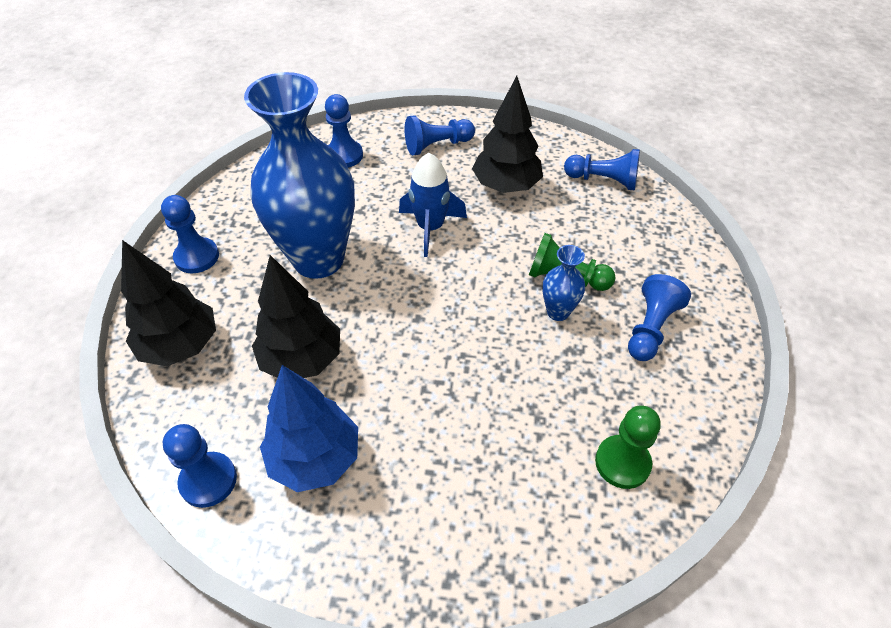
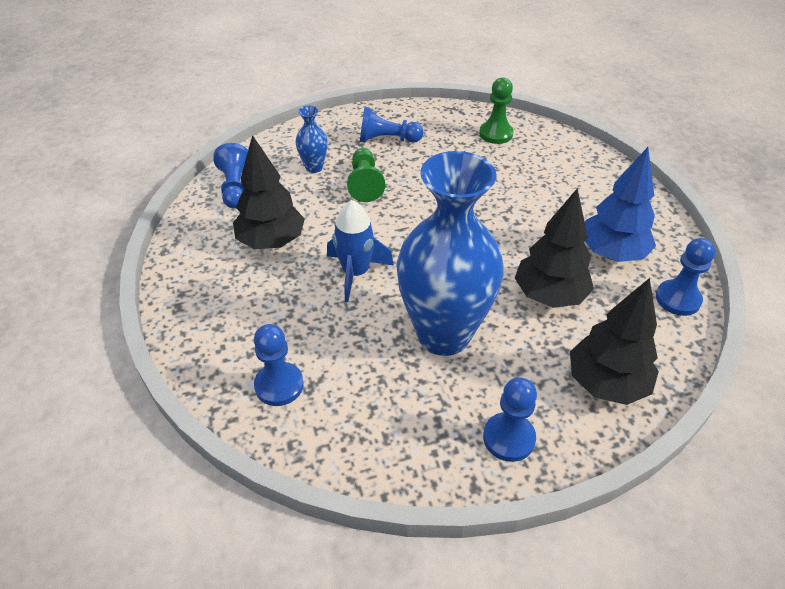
camera: 115 degrees left, 5 degrees down
(437, 145) = (227, 310): blue pawn -> none
(558, 312) = (401, 180): blue vase -> blue vase (314, 167)

